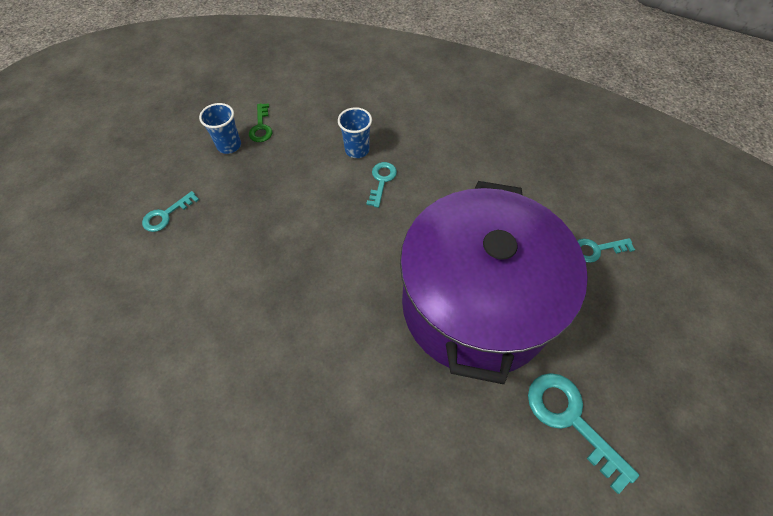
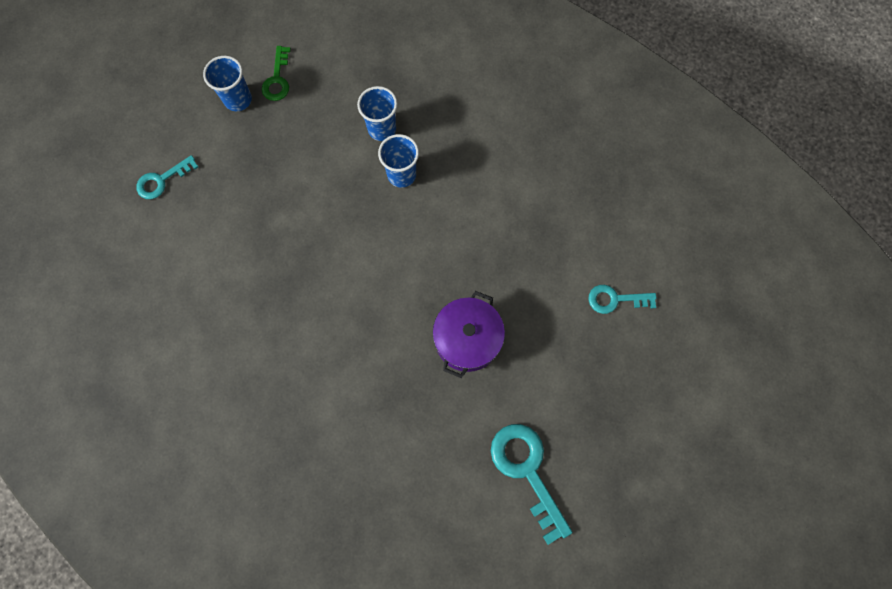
camera: 10 degrees right, 15 degrees up
(381, 181) = (401, 175): turquoise key -> blue cup
(475, 305) = (467, 340): purple pot -> purple pot, size x0.42

